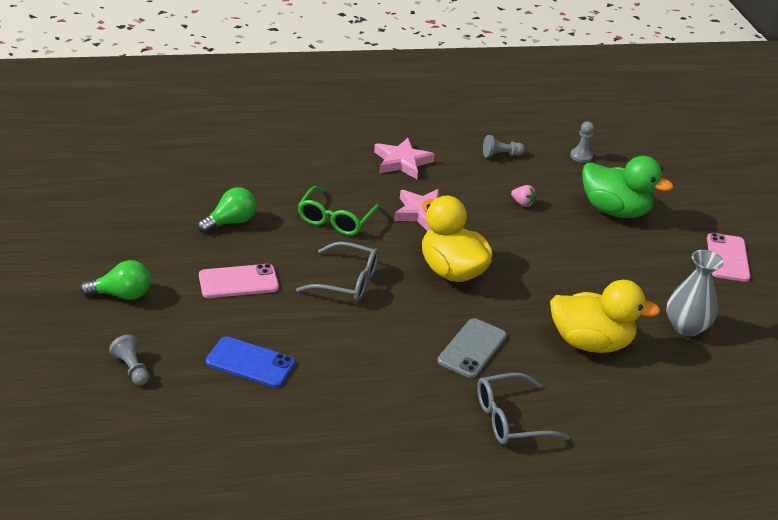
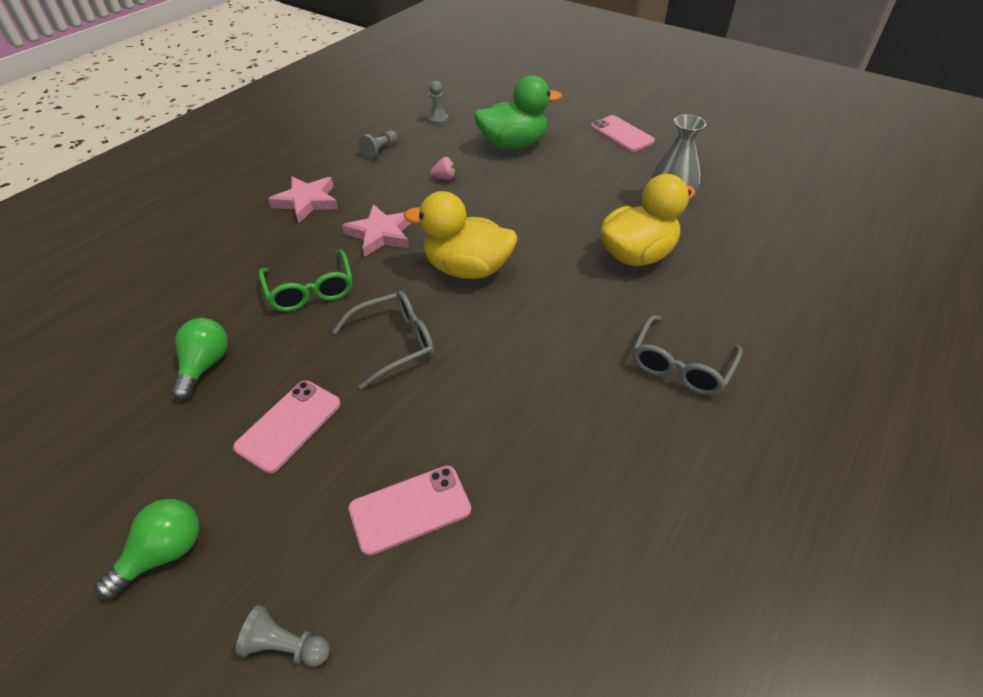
camera: 40 degrees left, 10 degrees up
(250, 363) = (410, 509): blue phone -> pink phone
(472, 348) = (571, 325): grey phone -> none

